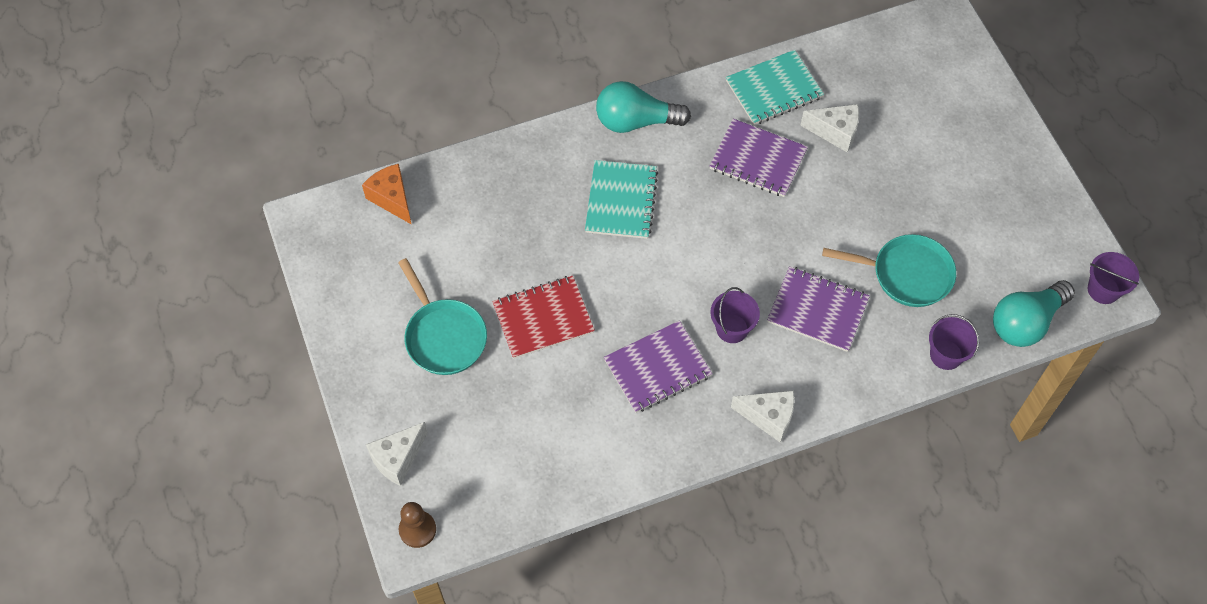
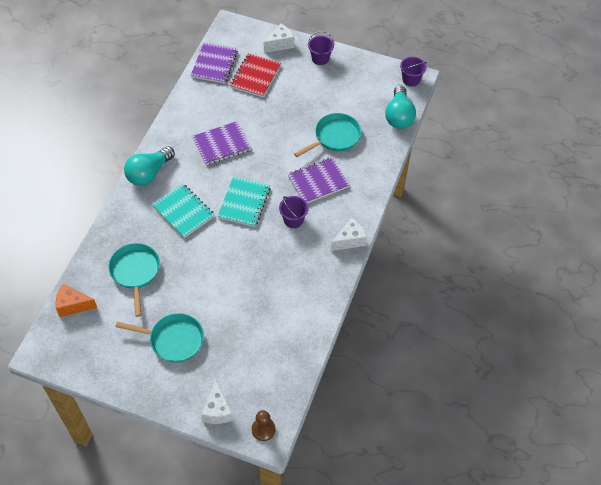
camera: 50 degrees left, 5 degrees down
(492, 223) = (135, 272): none -> turquoise pan
(543, 318) = (209, 290): red notebook -> red notebook (255, 76)
(657, 368) = (282, 264): purple notebook -> purple notebook (214, 64)
(774, 89) = (194, 110): turquoise notebook -> turquoise notebook (244, 202)
(835, 132) = (240, 106): white cheese -> white cheese (280, 44)
(946, 355) = (385, 154): purple bucket -> purple bucket (320, 58)

